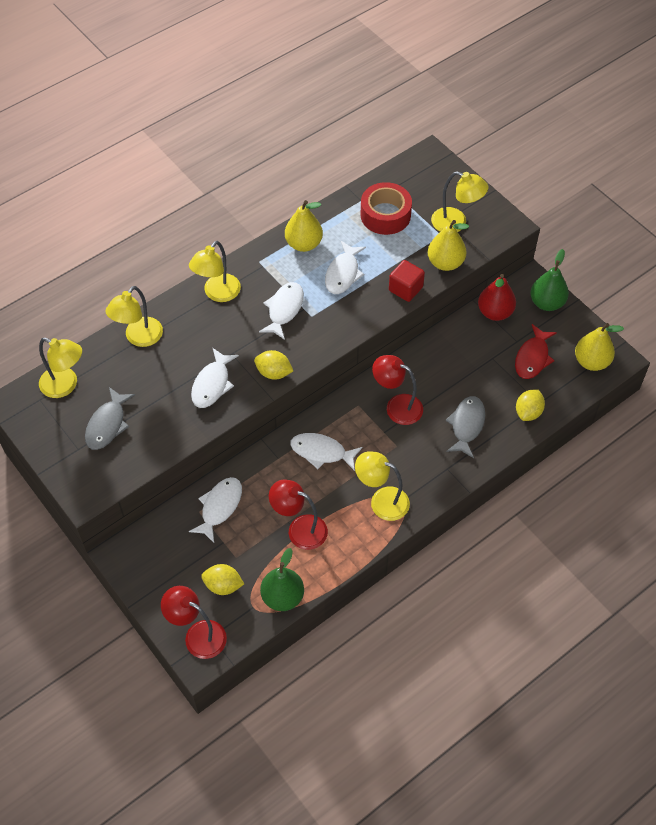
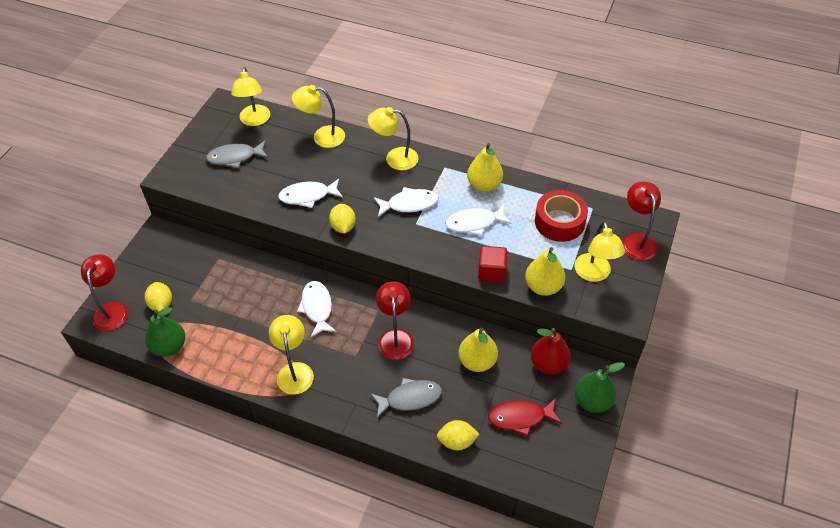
camera: 60 degrees right, 5 degrees down
(220, 507) = (229, 269): white fish -> none
(299, 529) = (237, 328): red lamp -> red lamp (636, 240)
(591, 362) = (553, 470): yellow pear -> yellow pear (477, 361)

